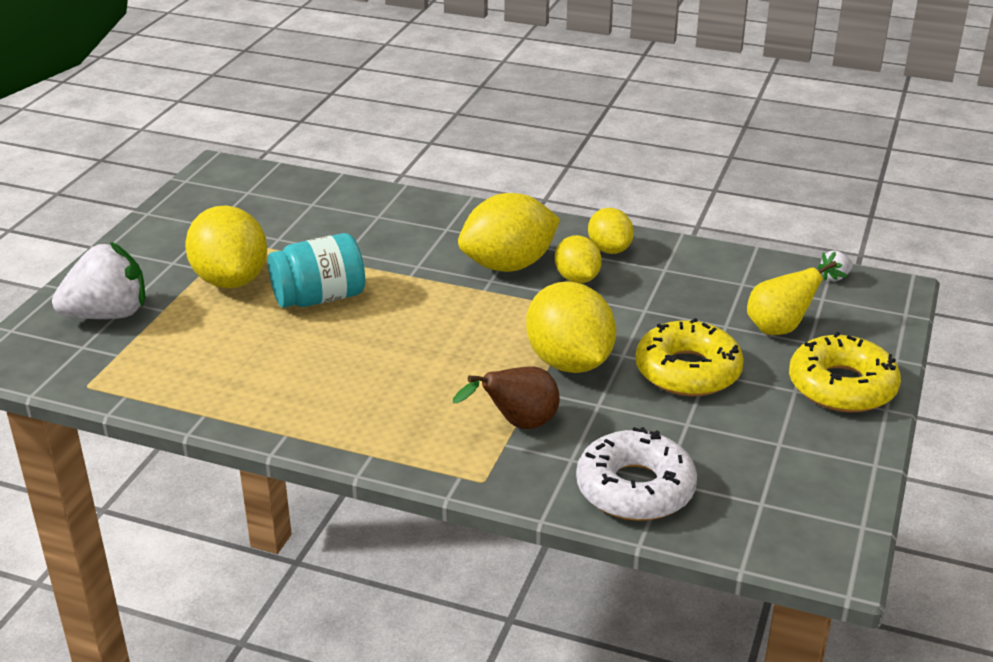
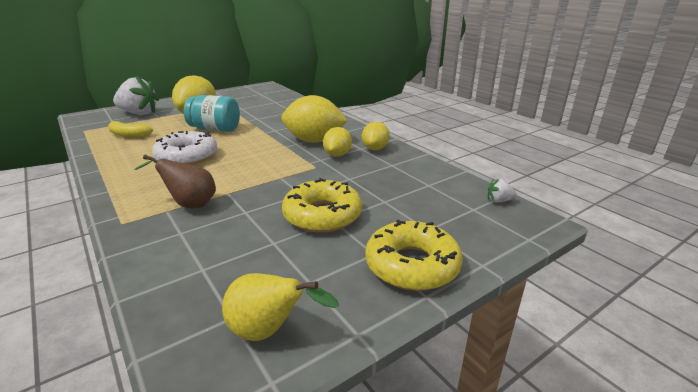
camera: 35 degrees right, 5 degrees down
(195, 363) = (129, 135): none -> yellow banana
(569, 362) = (267, 187): yellow lemon -> none
(635, 488) = (178, 265): white donut -> white donut (187, 157)
(782, 328) = (419, 215): yellow pear -> yellow pear (269, 331)

